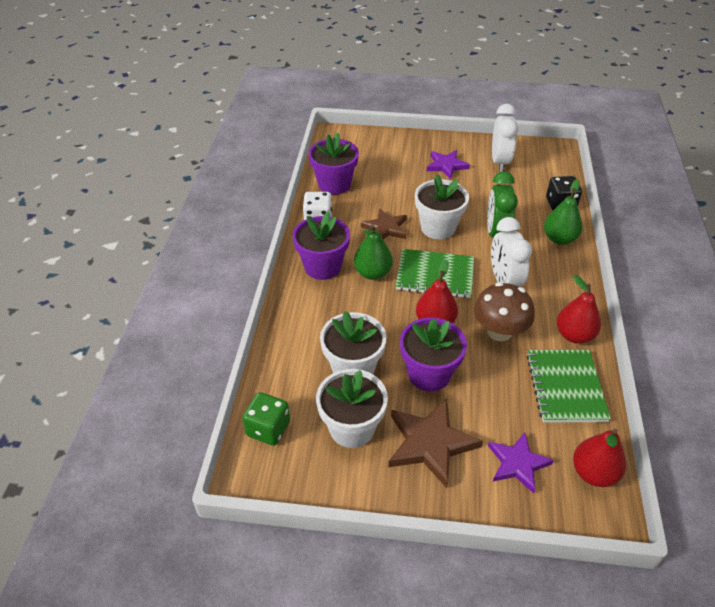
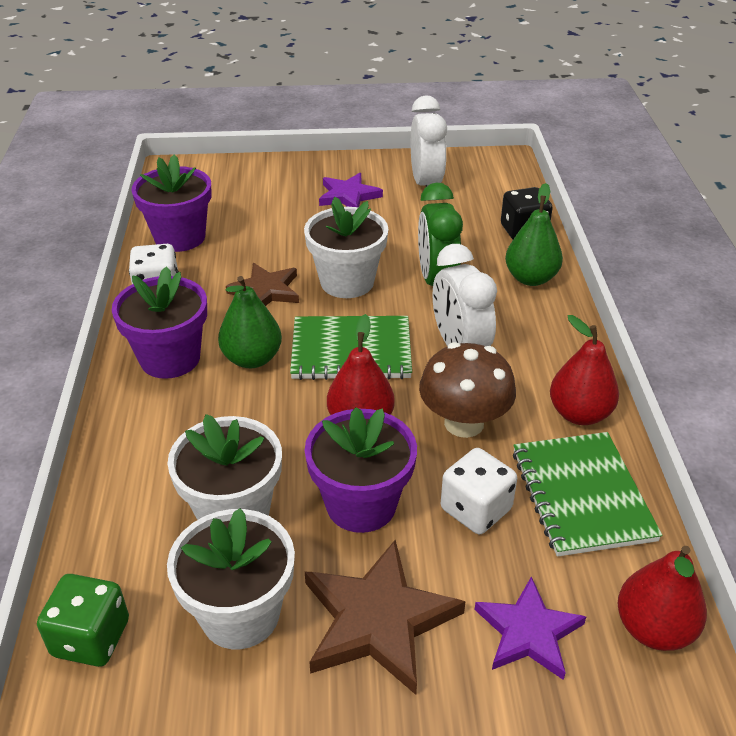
camera: 10 degrees left, 5 degrees down
(498, 387) = (476, 509): none -> white dice

